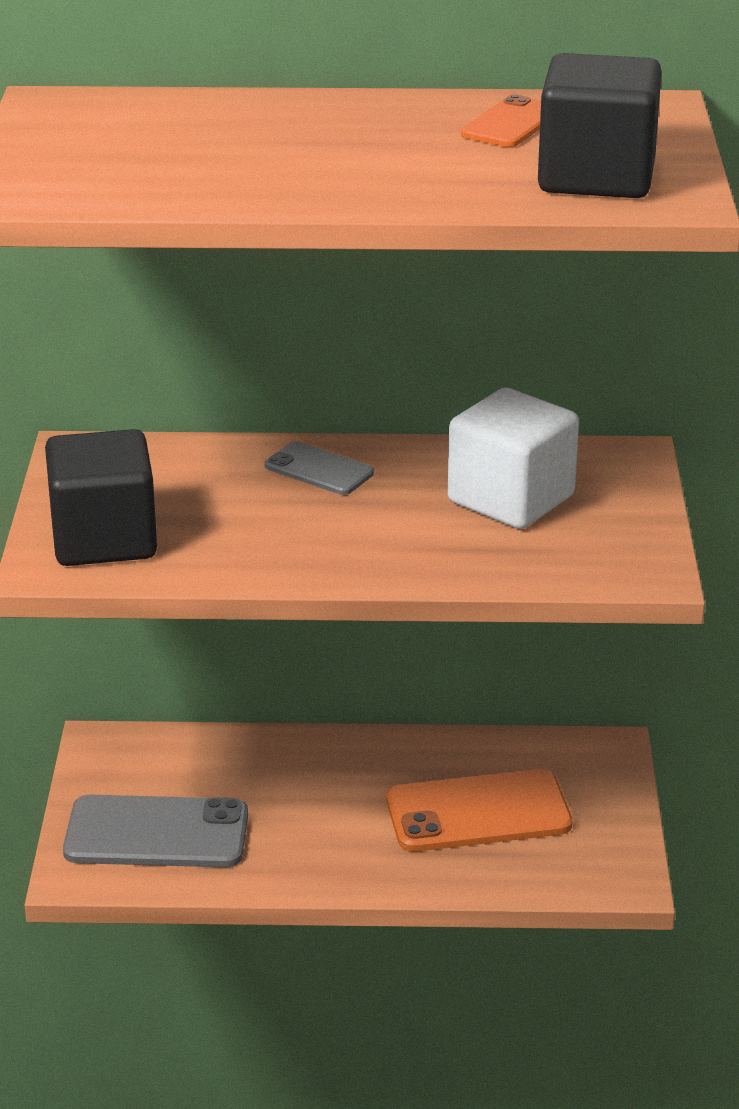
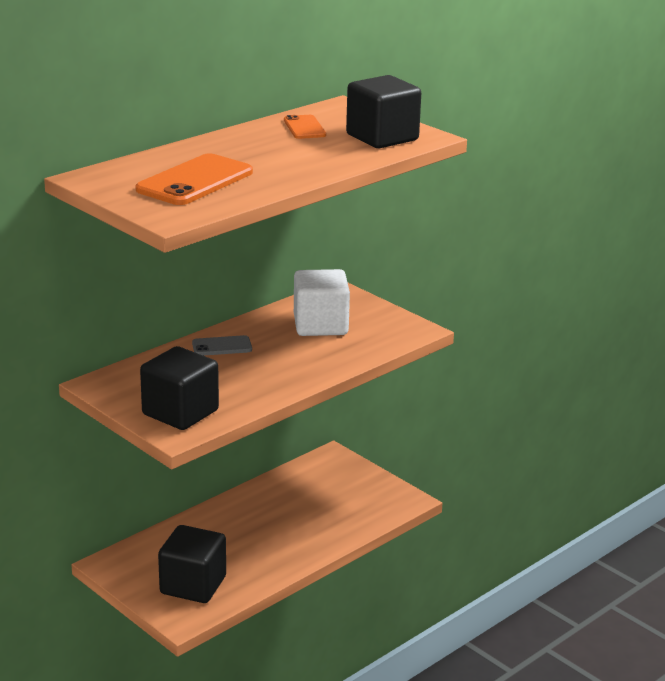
camera: 45 degrees left, 5 degrees down
(156, 833) = (193, 585): grey phone -> black cube
(478, 812) = (317, 505): orange phone -> orange phone (195, 181)

